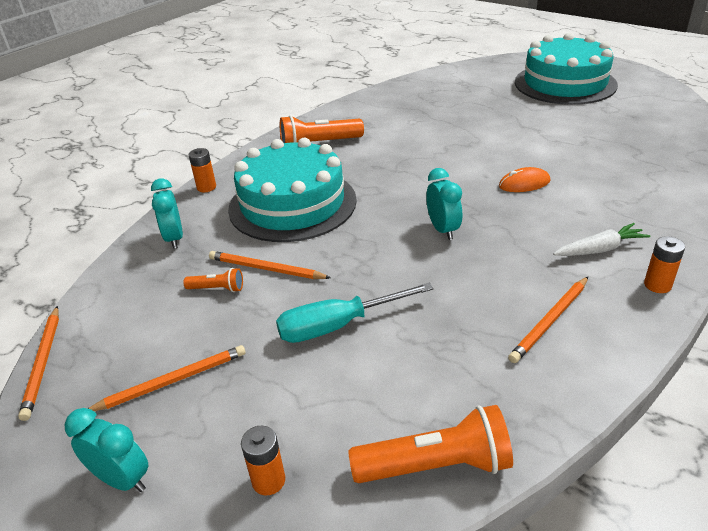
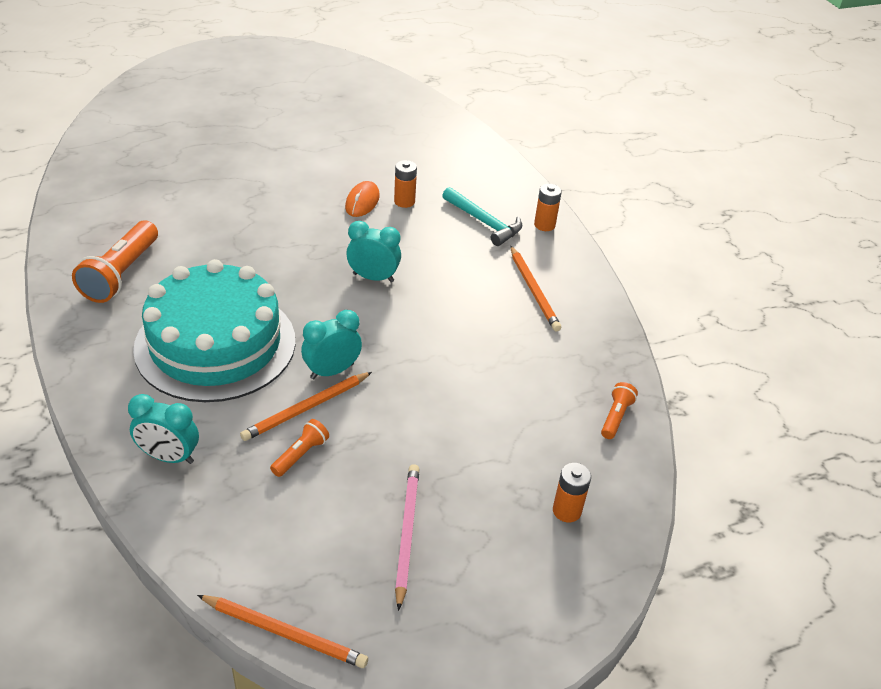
camera: 65 degrees left, 5 degrees up
(122, 479) = (499, 605): turquoise clock -> turquoise clock (332, 371)
(172, 381) = (406, 534): orange pencil -> pink pencil
(206, 187) = (91, 393): orange battery -> orange battery (404, 201)
(338, 326) = (434, 398): turquoise screwdriver -> none
(436, 465) = (615, 417): orange flashlight -> orange flashlight, size x0.51
(565, 83) = (237, 85): turquoise cake -> none
(599, 249) = (484, 222): white carrot -> turquoise hammer

